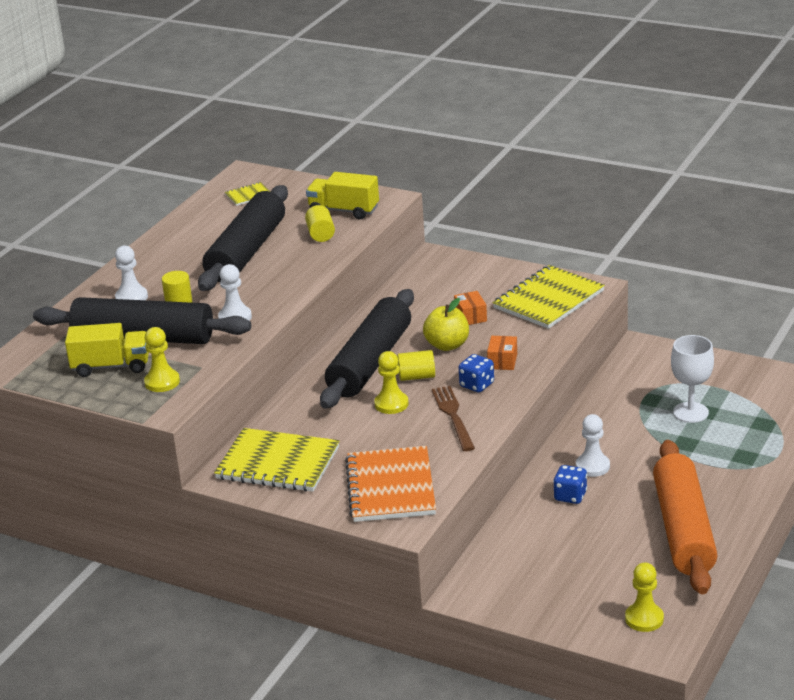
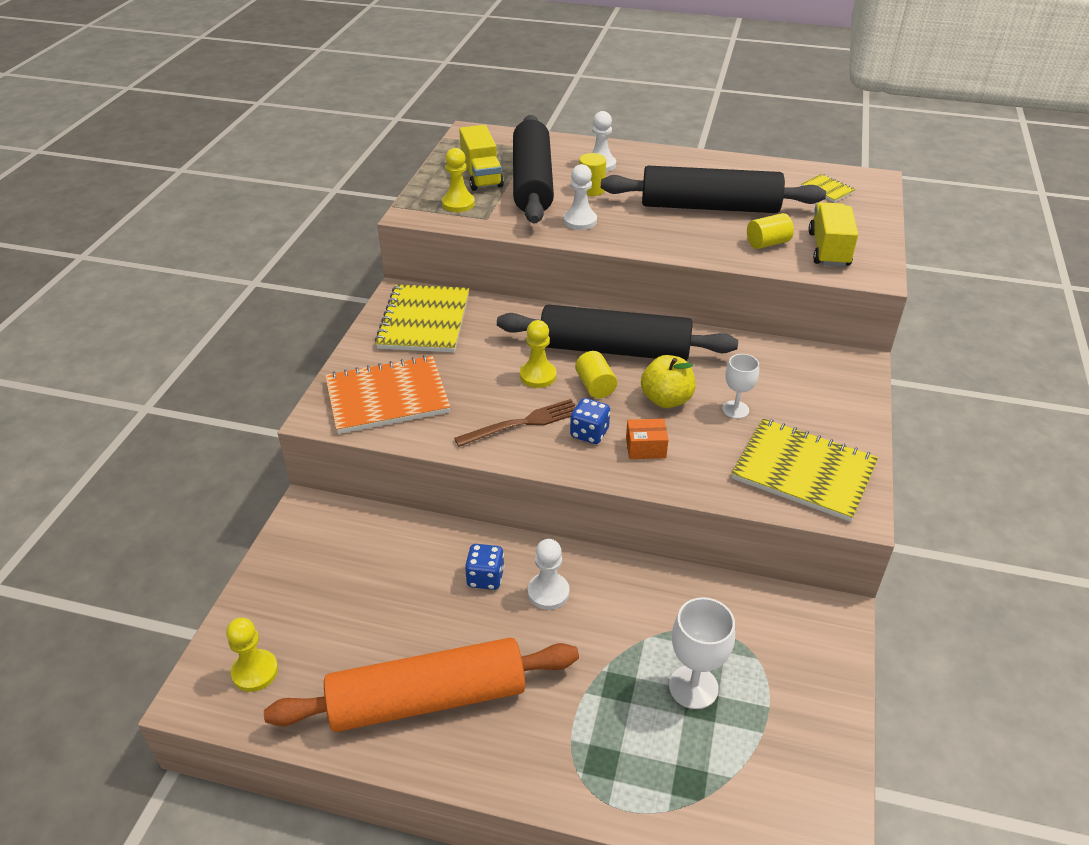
camera: 75 degrees right, 10 degrees up
(470, 316) = (735, 409): orange box -> white goblet

